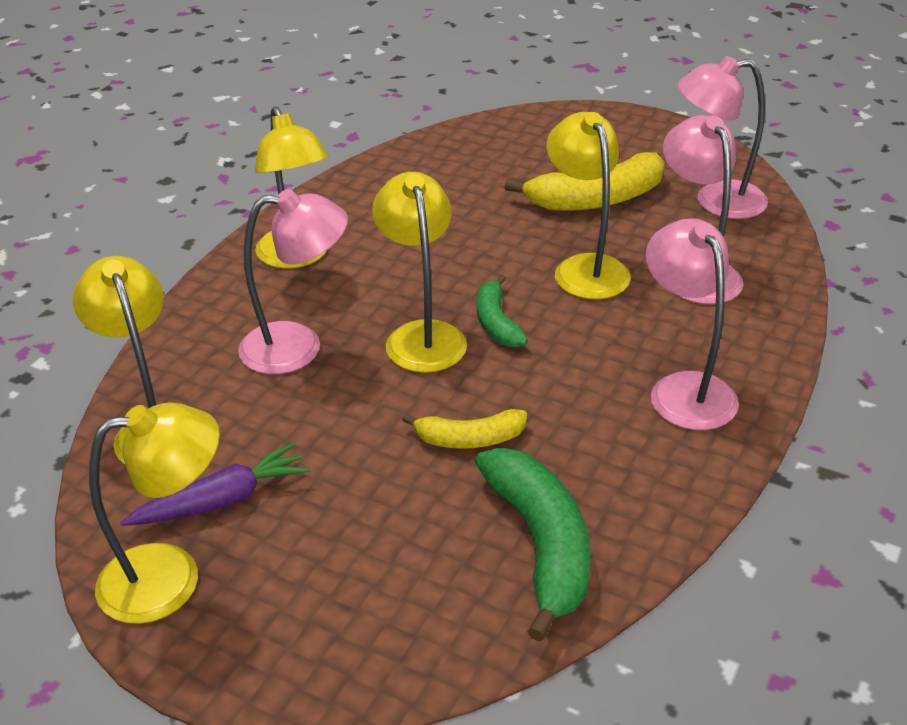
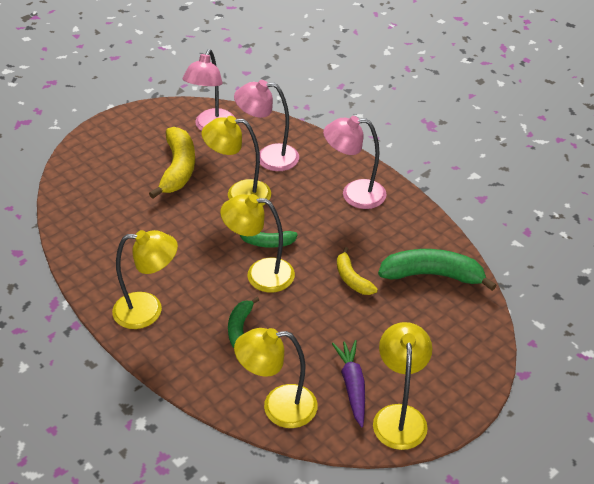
camera: 70 degrees left, 5 degrees up
(298, 347) = (240, 328): pink lamp -> green banana
(469, 439) = (352, 279): yellow banana -> yellow banana turned 135 degrees clockwise

